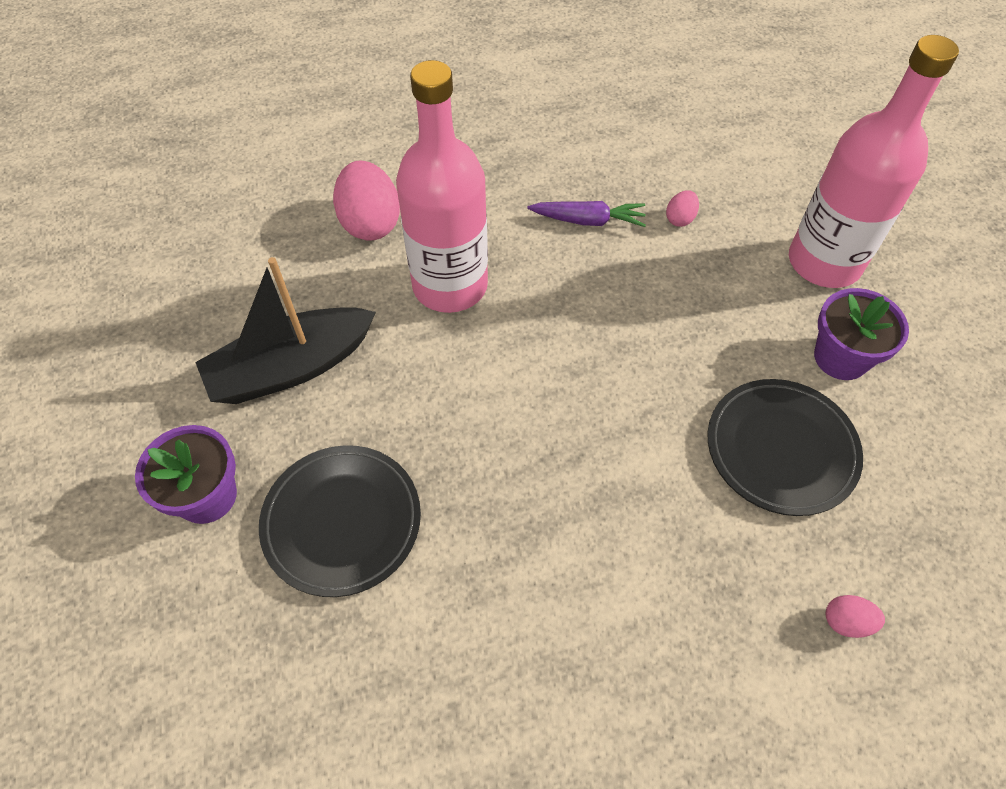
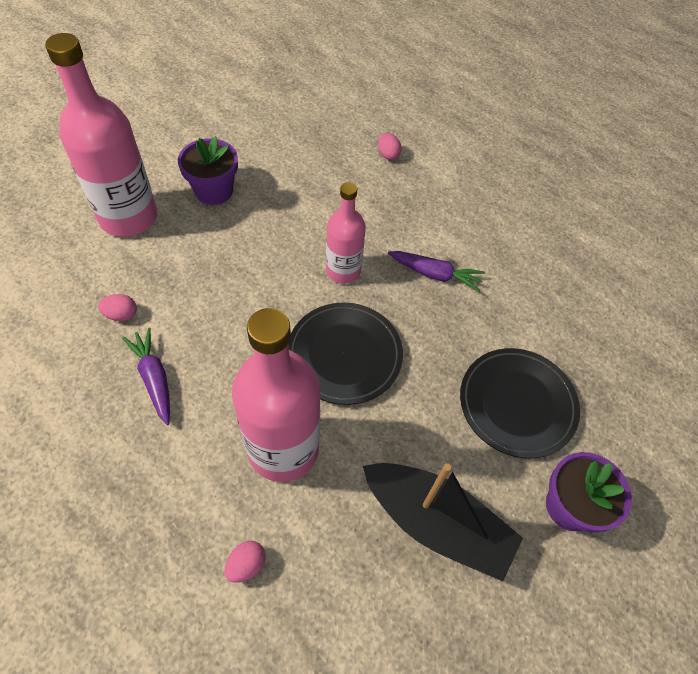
camera: 125 degrees left, 0 degrees up
(370, 223) = (246, 565): pink egg -> pink egg, size x0.48
(575, 546) = (435, 274): none -> purple carrot
(637, 439) = (343, 271): none -> pink bottle
(780, 449) = (303, 202): black plate -> black plate (344, 355)

